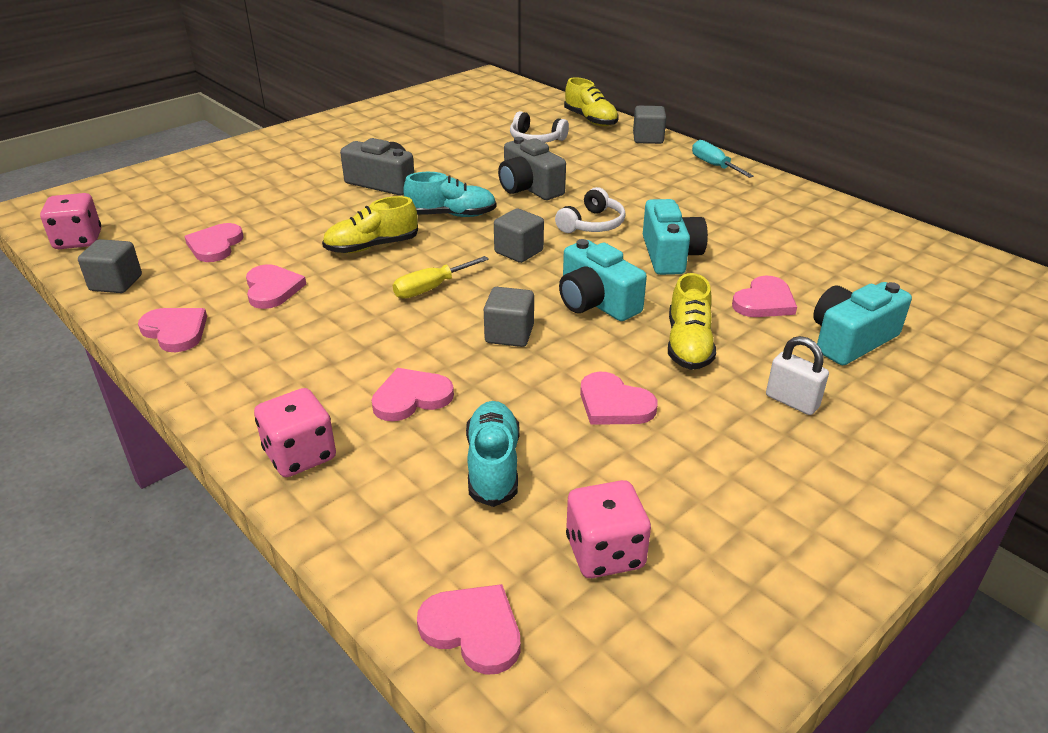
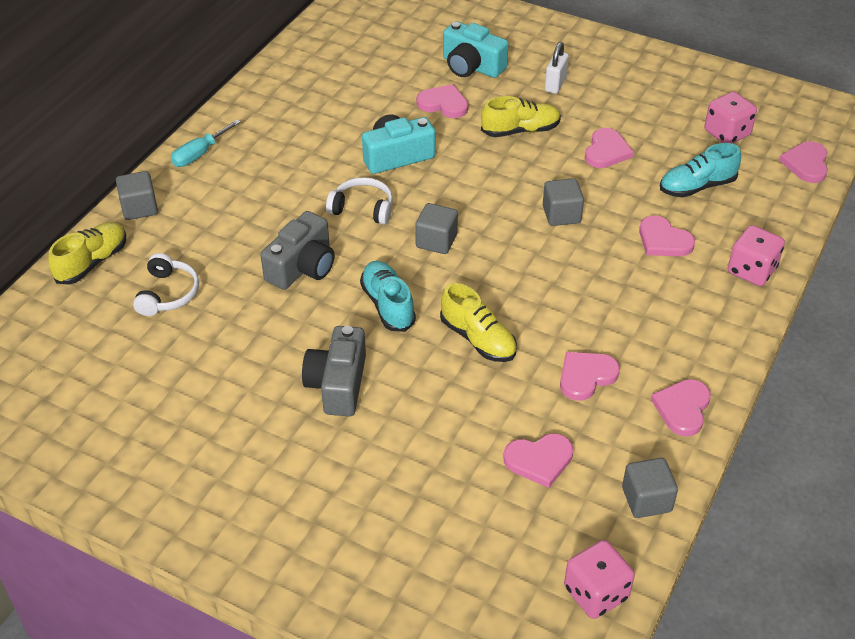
camera: 110 degrees left, 10 degrees up
(431, 288) = (525, 276): yellow screwdriver -> none
(596, 302) = (491, 181): turquoise camera -> none

